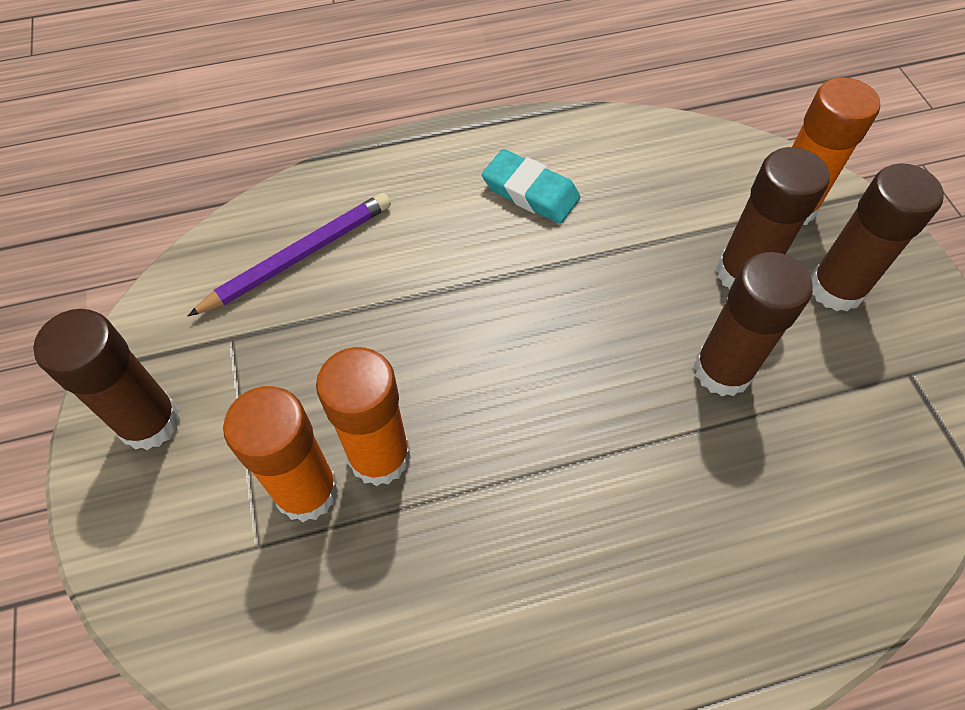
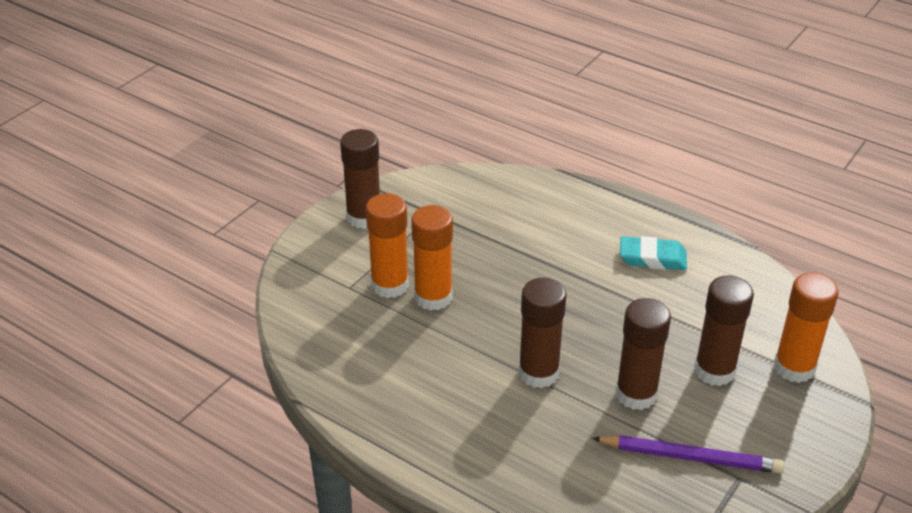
camera: 50 degrees right, 20 degrees down
(299, 256) = (502, 204): purple pencil -> purple pencil (690, 457)
(530, 192) = (652, 258): turquoise eraser -> turquoise eraser turned 75 degrees counterclockwise
(836, 288) = (758, 416): brown glue stick -> brown glue stick (538, 373)

